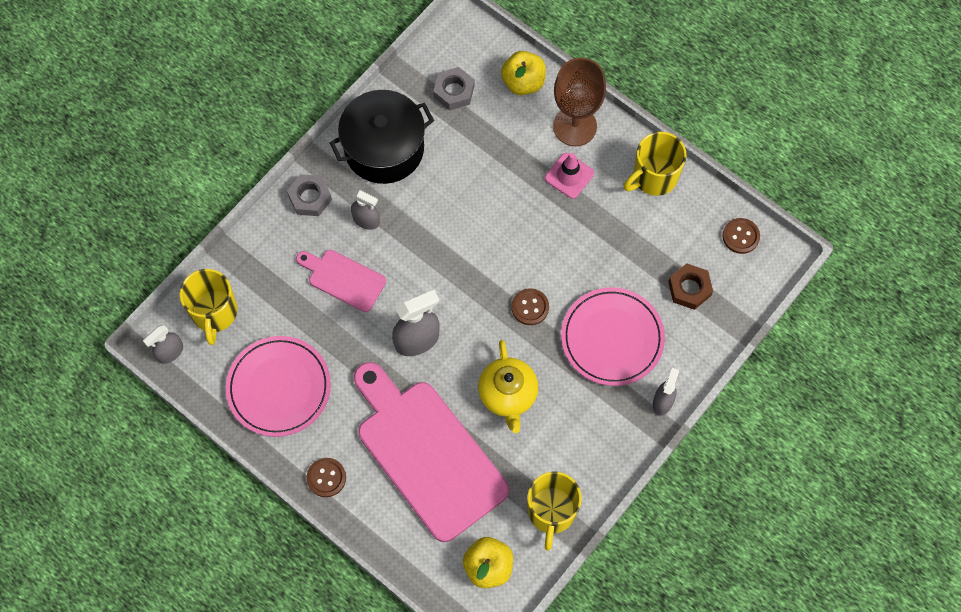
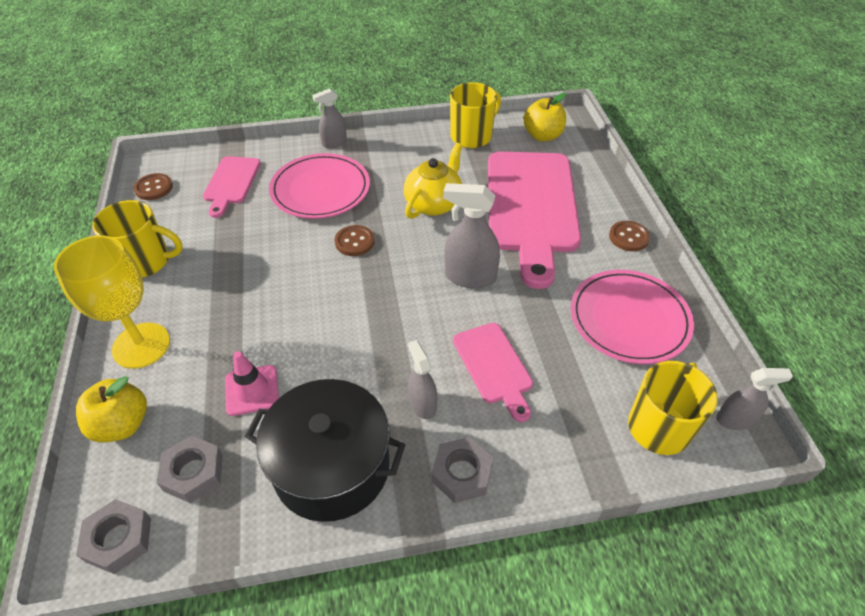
camera: 140 degrees left, 20 degrees down
(453, 41) = (119, 539): none -> grey nut
(569, 176) = (202, 309): pink traffic cone -> pink traffic cone (252, 390)
(575, 126) = (141, 345): brown goblet -> yellow goblet
(689, 288) = (231, 183): brown nut -> pink cutting board

